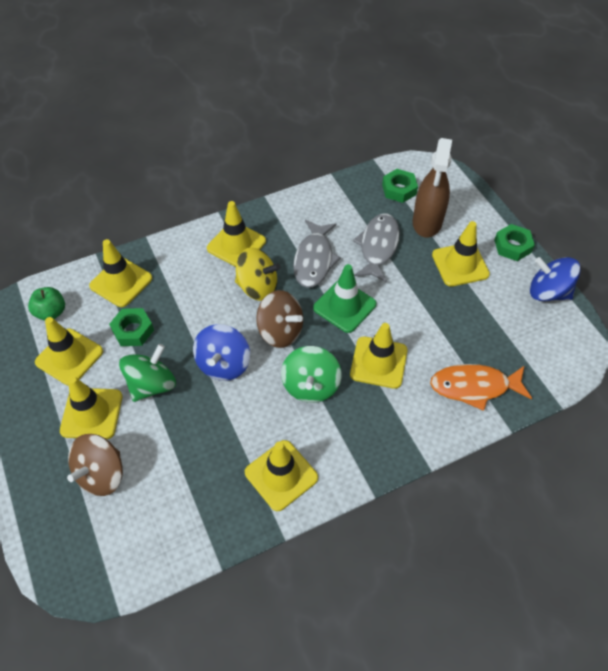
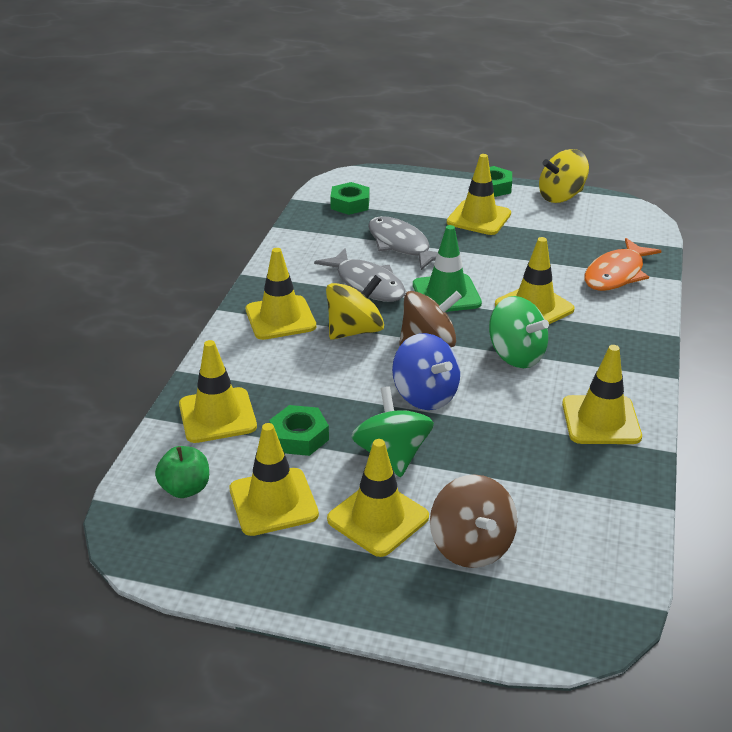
camera: 50 degrees left, 20 degrees down
(427, 222) = (409, 210): brown spray bottle -> none
(548, 292) = (561, 196): blue spinning top -> yellow spinning top

